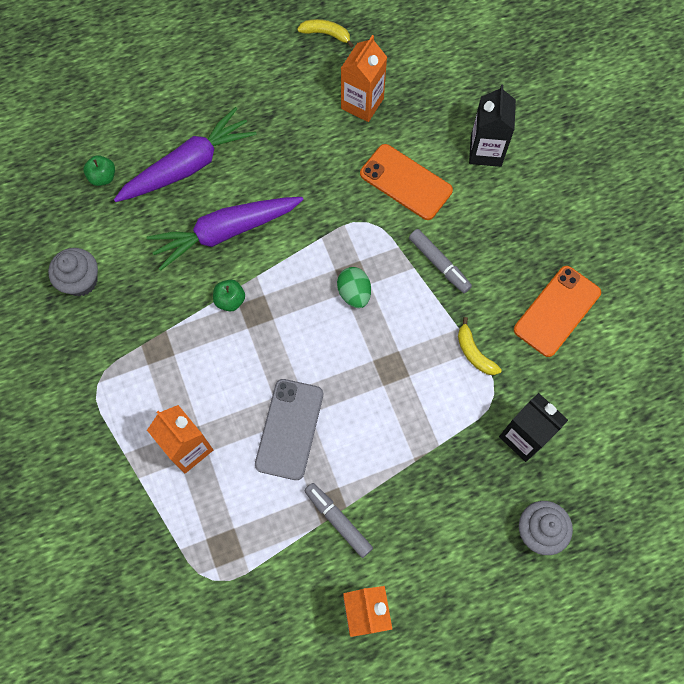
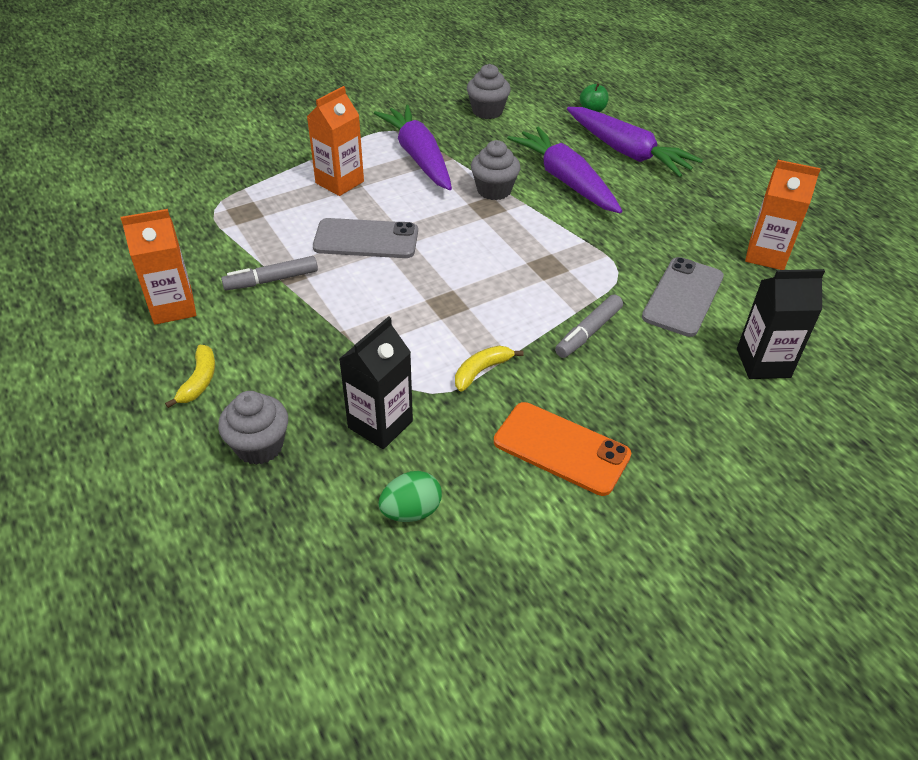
camera: 80 degrees right, 25 degrees down
(156, 364) = (418, 157): none -> purple carrot
(230, 300) = (494, 190): green apple -> grey cupcake
(326, 34) = (837, 221): yellow banana -> yellow banana (199, 381)
(338, 520) = (271, 280): grey marker -> grey marker turned 150 degrees counterclockwise
(354, 293) = (528, 269): green egg -> green egg (411, 511)
(406, 182) = (683, 297): orange phone -> grey phone

